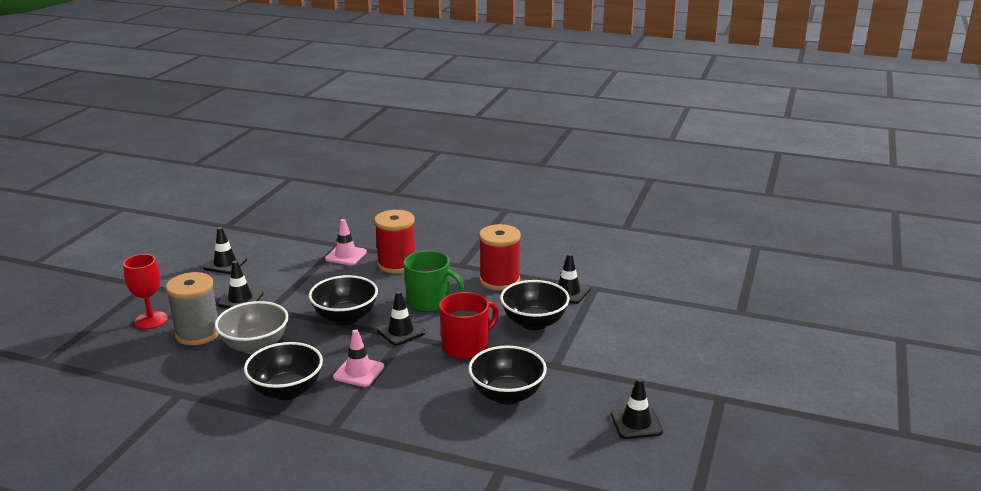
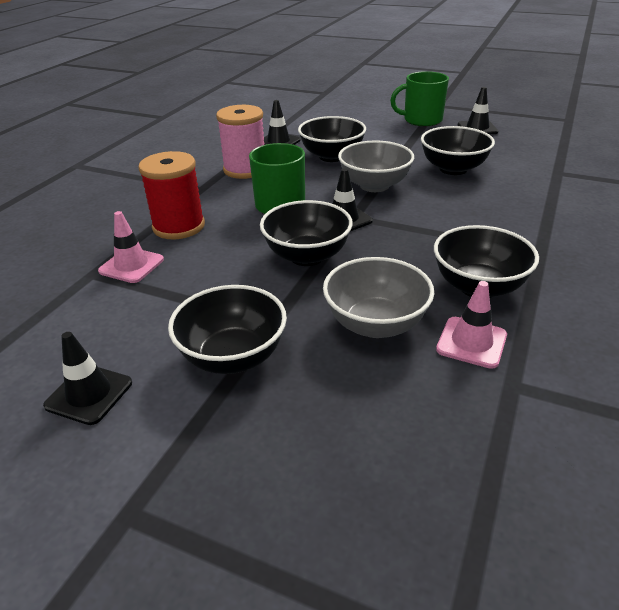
camera: 85 degrees left, 10 degrees up
(151, 320) = (284, 470): red goblet -> none
(198, 333) = (338, 392): grey spool -> none
(240, 299) = (233, 357): black traffic cone -> black bowl
(358, 372) = (429, 241): pink traffic cone -> pink traffic cone (471, 342)
(466, 346) = (374, 185): red mug -> grey bowl
(499, 280) = (245, 170): red spool -> pink spool
(656, 381) = (421, 120): none -> green mug

